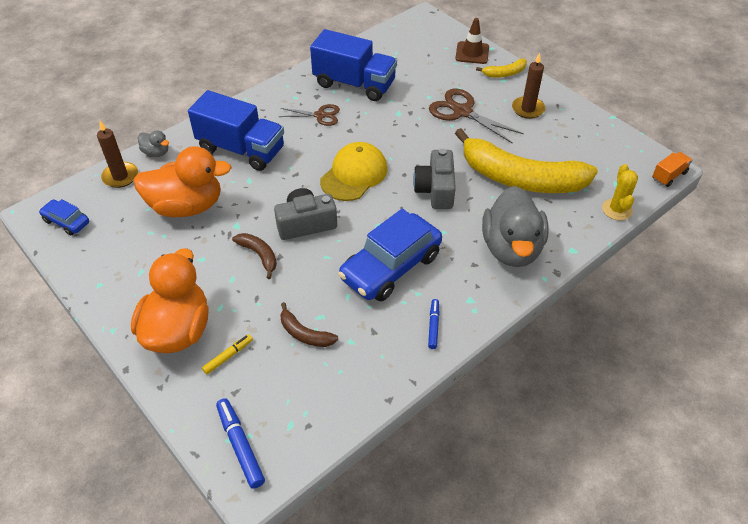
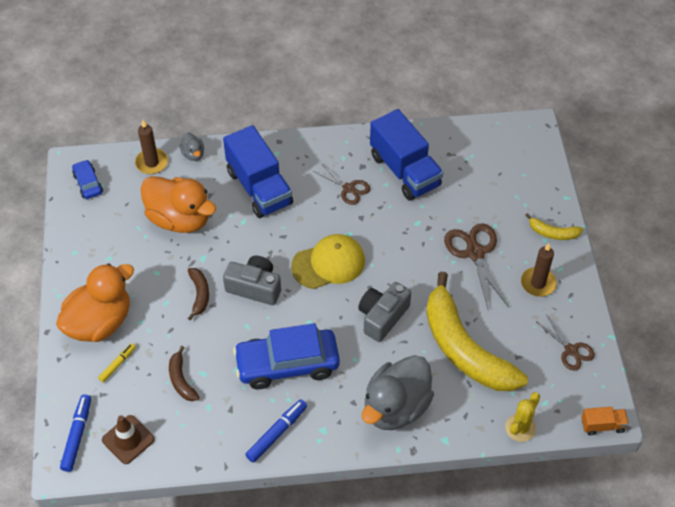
camera: 35 degrees right, 5 degrees up
(228, 356) = (117, 364): yellow marker -> yellow marker turned 45 degrees counterclockwise
(433, 326) = (277, 433): blue marker -> blue marker, size x1.59
(472, 53) = (543, 193): brown traffic cone -> brown traffic cone (128, 439)
(595, 139) = (571, 350): none -> brown scissors

